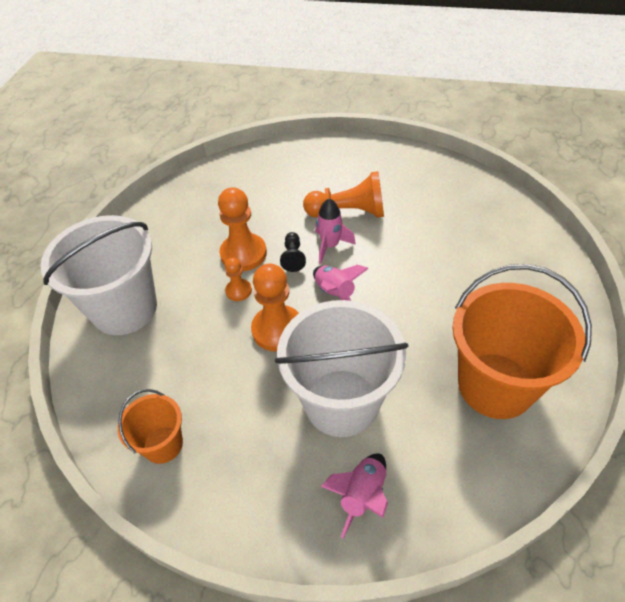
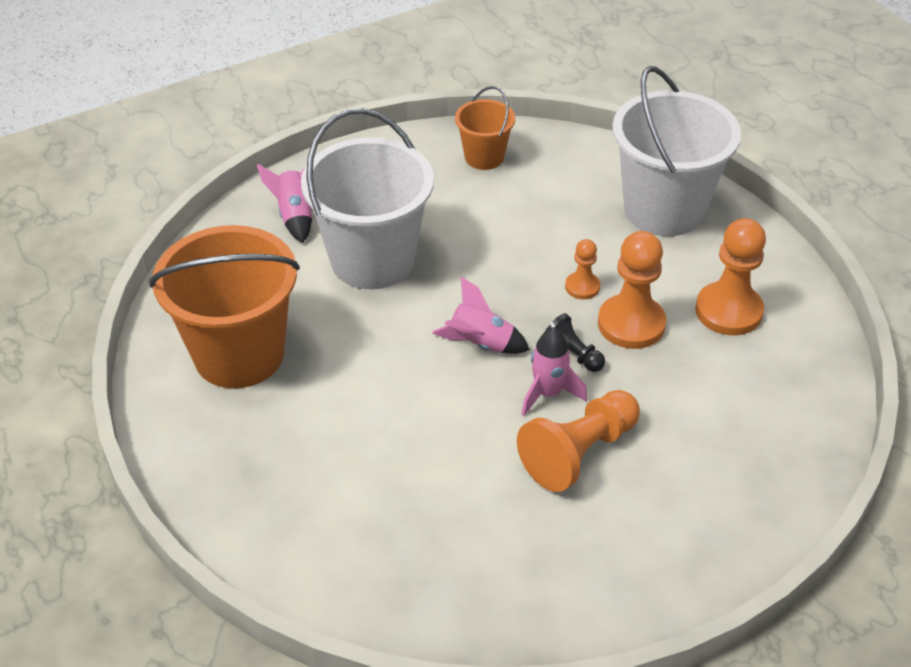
camera: 135 degrees right, 5 degrees down
(277, 329) = (497, 278): orange pawn -> orange pawn (728, 311)

